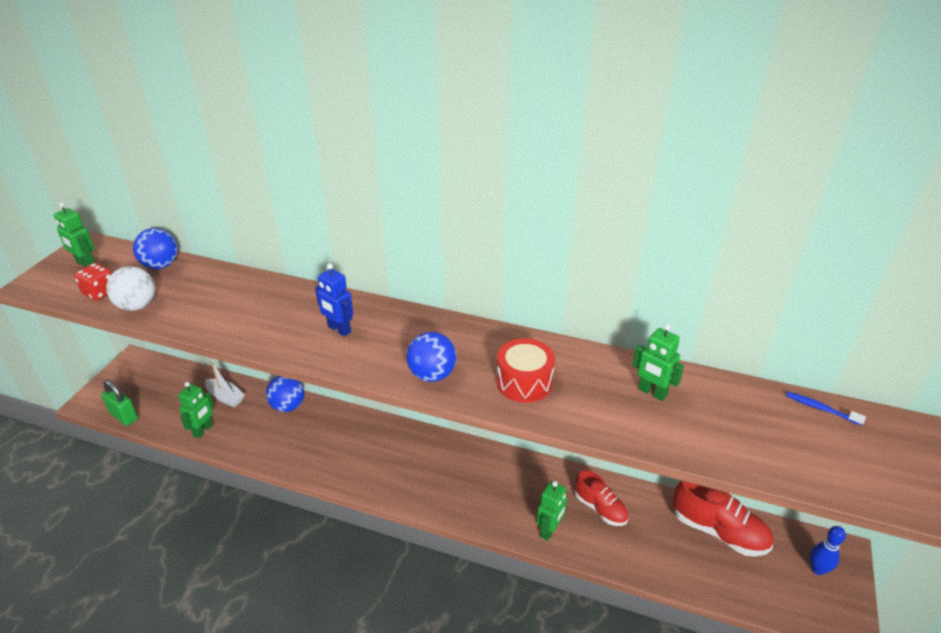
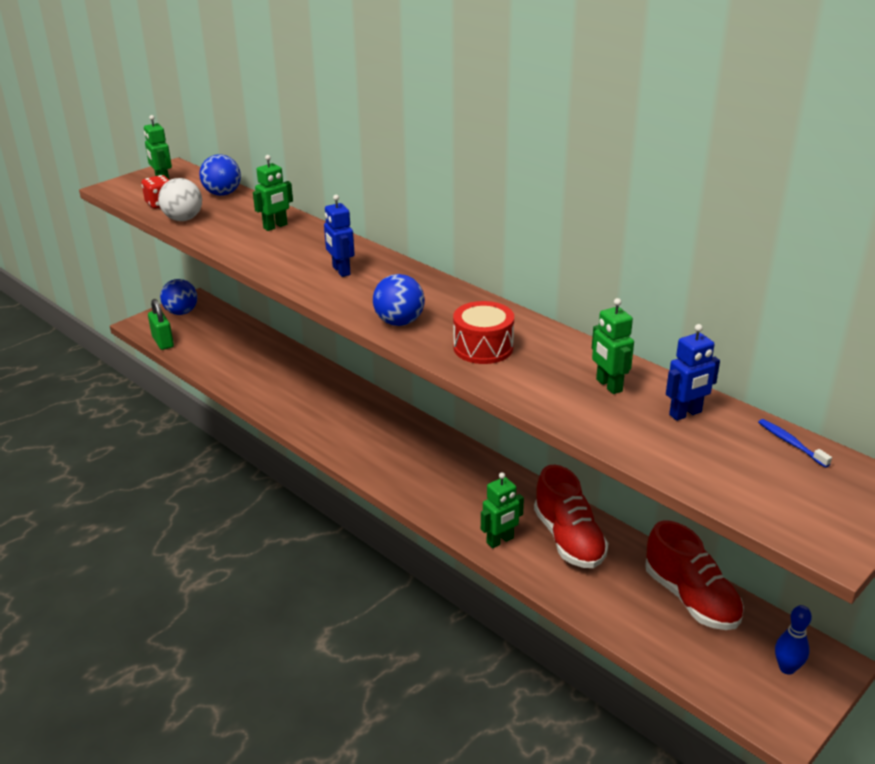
camera: 25 degrees right, 5 degrees down
(203, 430) = (223, 370): green robot -> green robot (275, 226)
(225, 397) = (257, 349): white boat -> none
(288, 406) = (310, 370): blue ball -> blue ball (181, 312)
(600, 508) = (568, 539): red shoe -> red shoe, size x1.54
(729, 404) = (685, 414): none -> blue robot

